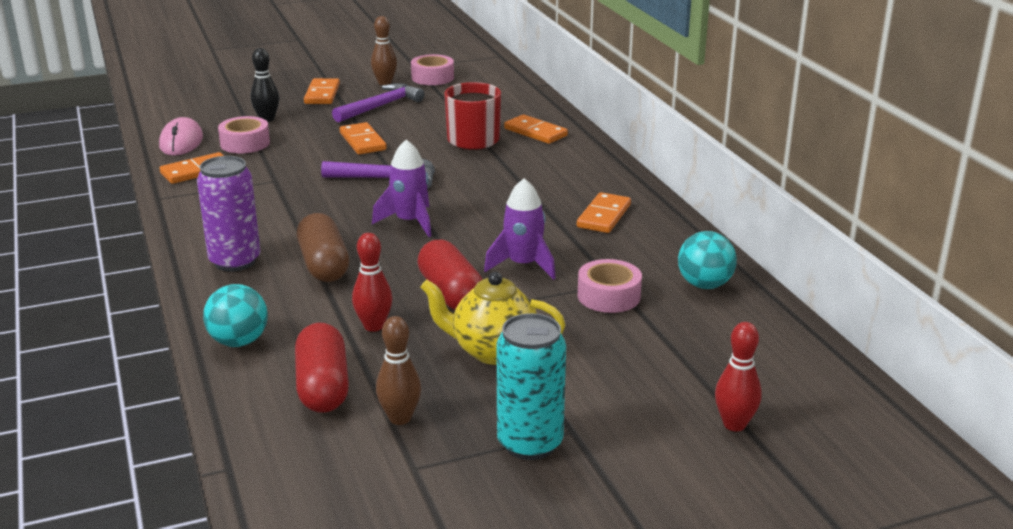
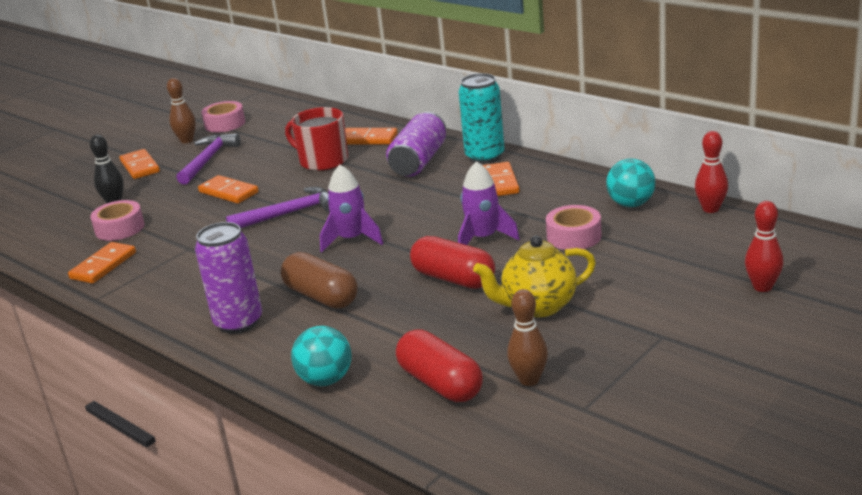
camera: 25 degrees left, 0 degrees up
(181, 142) = (54, 247): pink mouse -> none
(374, 326) = (423, 325): red bowling pin -> red bowling pin (710, 209)
(530, 443) = (644, 356): turquoise can -> turquoise can (485, 156)
(555, 169) = (419, 161): none -> purple can

